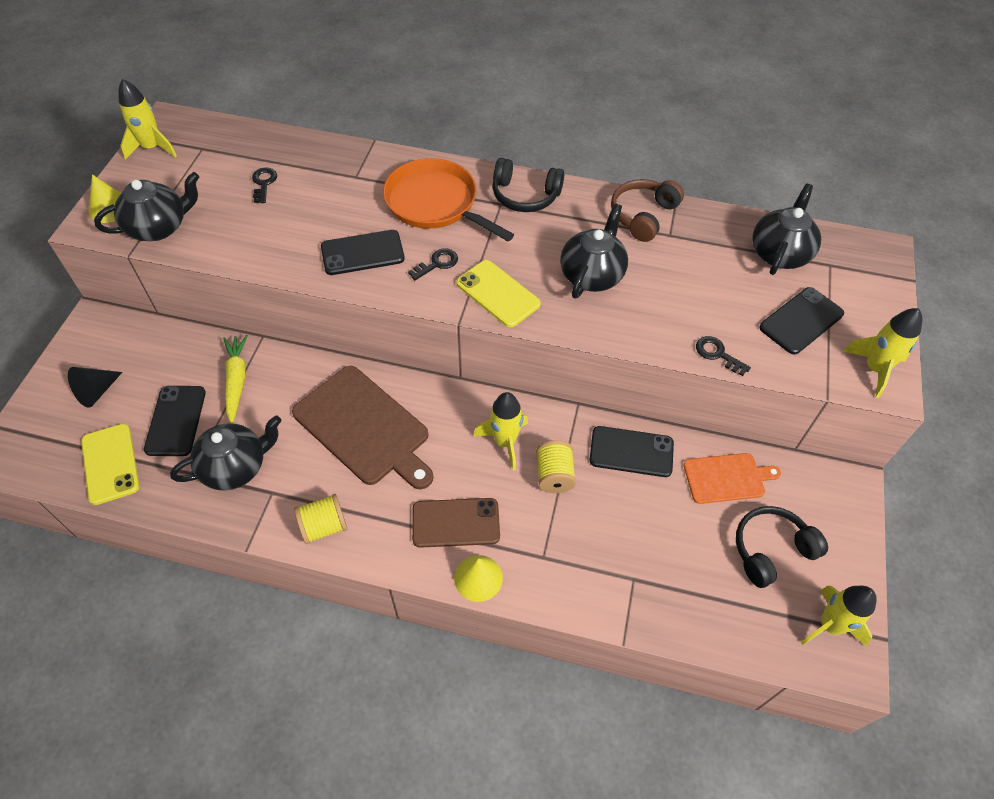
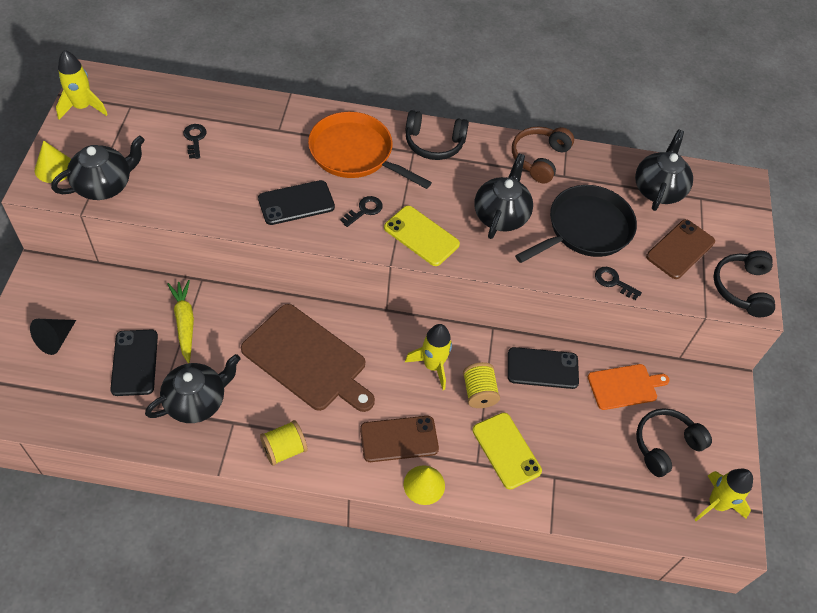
camera: 10 degrees left, 0 degrees up
(110, 464) = (81, 405): yellow phone -> yellow phone (506, 450)
(690, 293) = (585, 229): none -> black pan
(801, 321) = (680, 249): black phone -> brown phone
(874, 369) = (742, 288): yellow rocket -> black headphones

